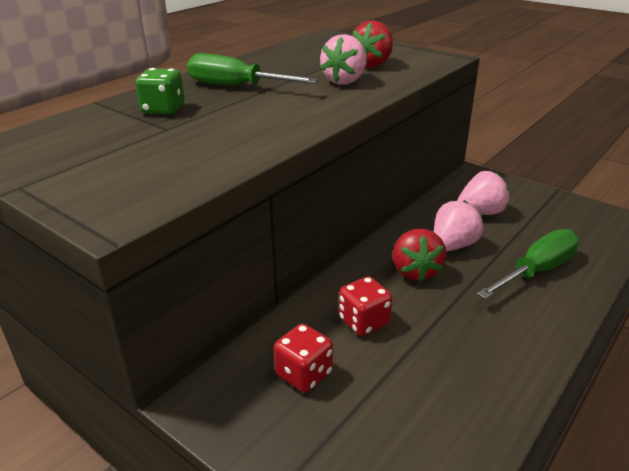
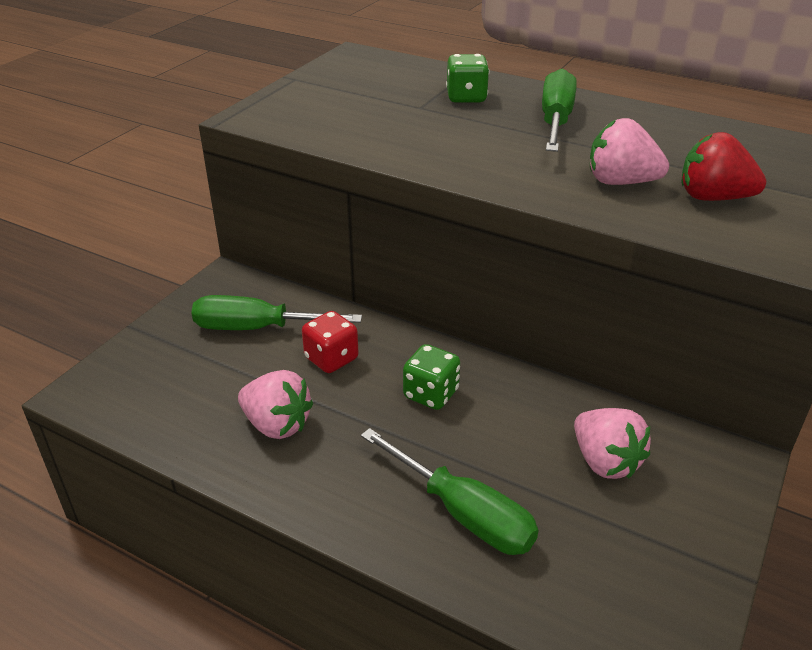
camera: 80 degrees right, 5 degrees up
(304, 374) = (256, 328): red dice -> green screwdriver
(415, 271) = (431, 394): red strawberry -> green dice
(453, 246) = (499, 428): pink strawberry -> pink strawberry (277, 424)

